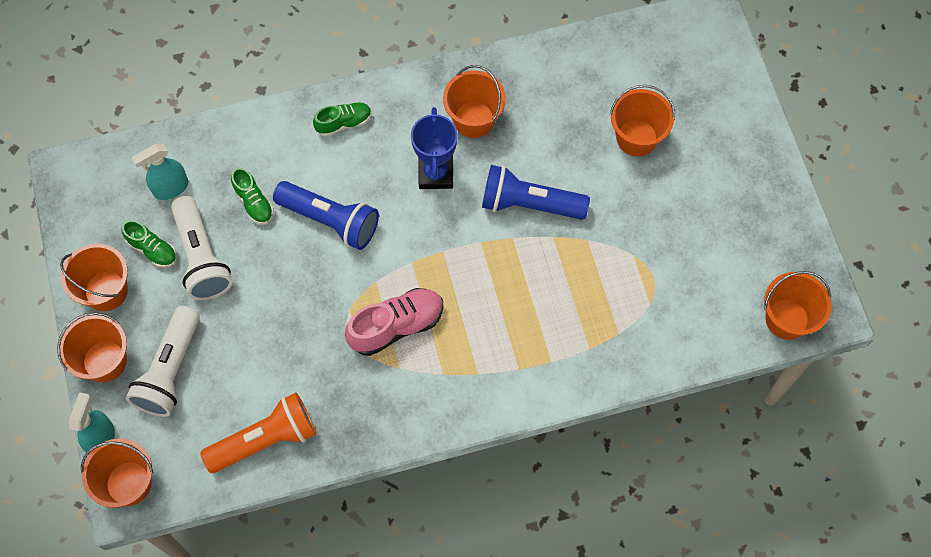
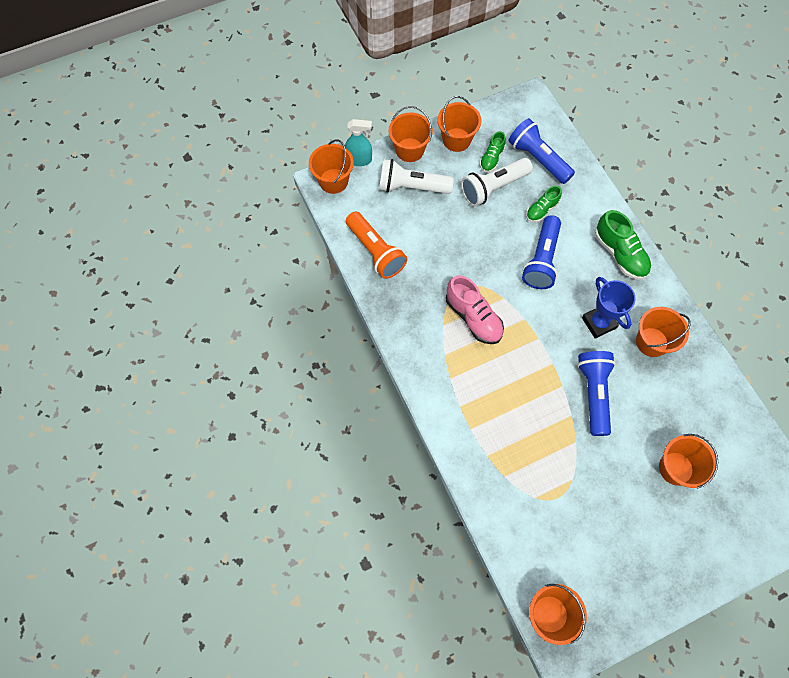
camera: 80 degrees right, 0 degrees up
(170, 188) = (538, 159): turquoise spray bottle -> blue flashlight
(344, 123) = (620, 254): green shoe -> green shoe, size x1.65
(435, 173) = (598, 323): blue trophy -> blue trophy turned 75 degrees clockwise

